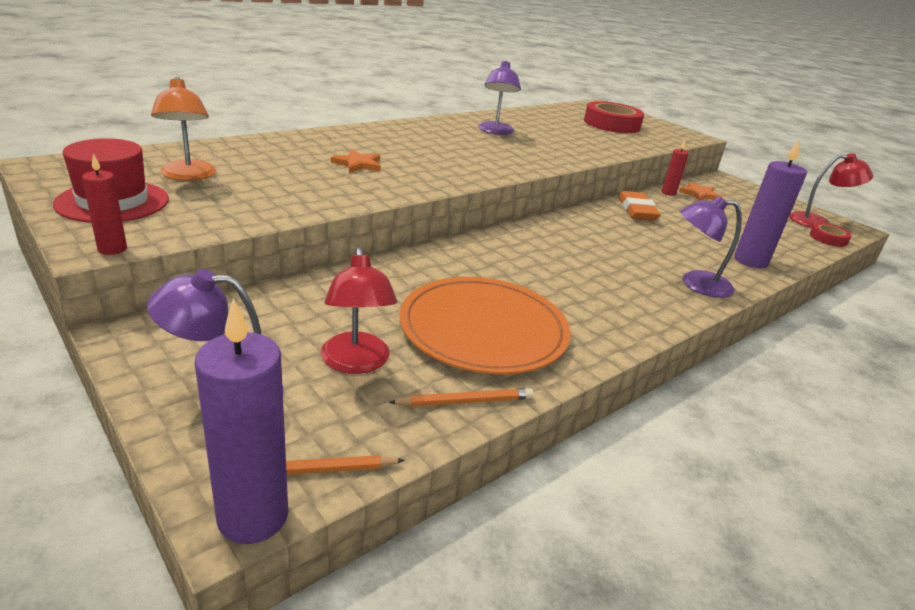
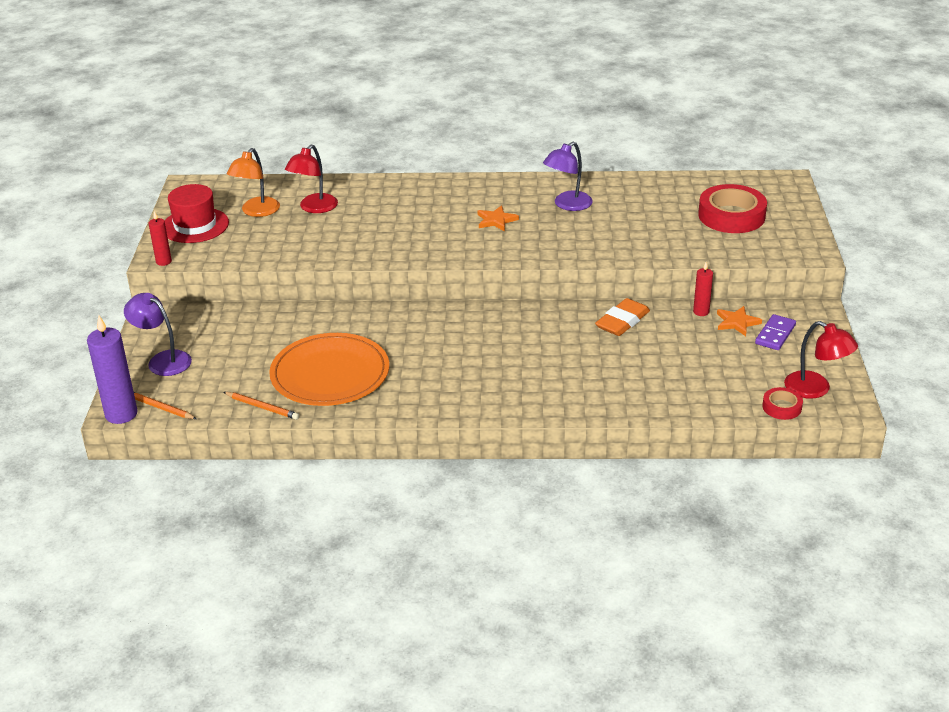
camera: 45 degrees right, 5 degrees up
(356, 363) = (237, 367): red lamp -> red lamp (314, 208)
(358, 164) = (382, 223): orange star -> orange star (496, 220)
(696, 284) = (540, 398): purple lamp -> none
(732, 196) = (775, 334): none -> purple domino
(750, 261) = (636, 398): purple candle -> none

